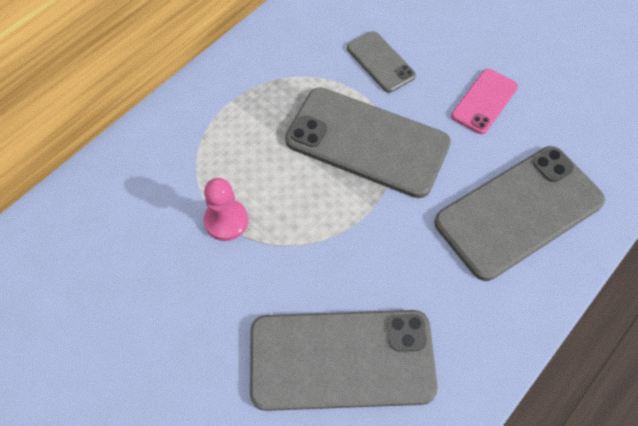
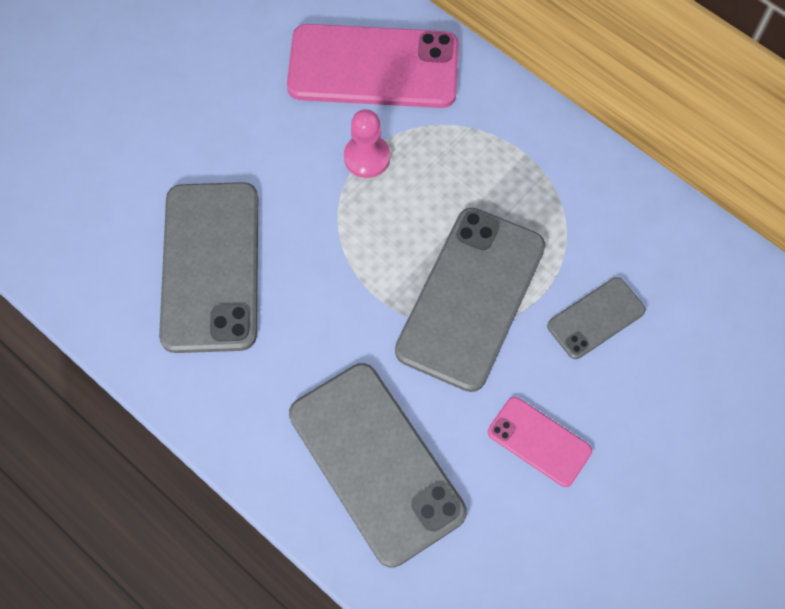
camera: 90 degrees right, 5 degrees up
(126, 216) = (373, 67): none -> pink phone

